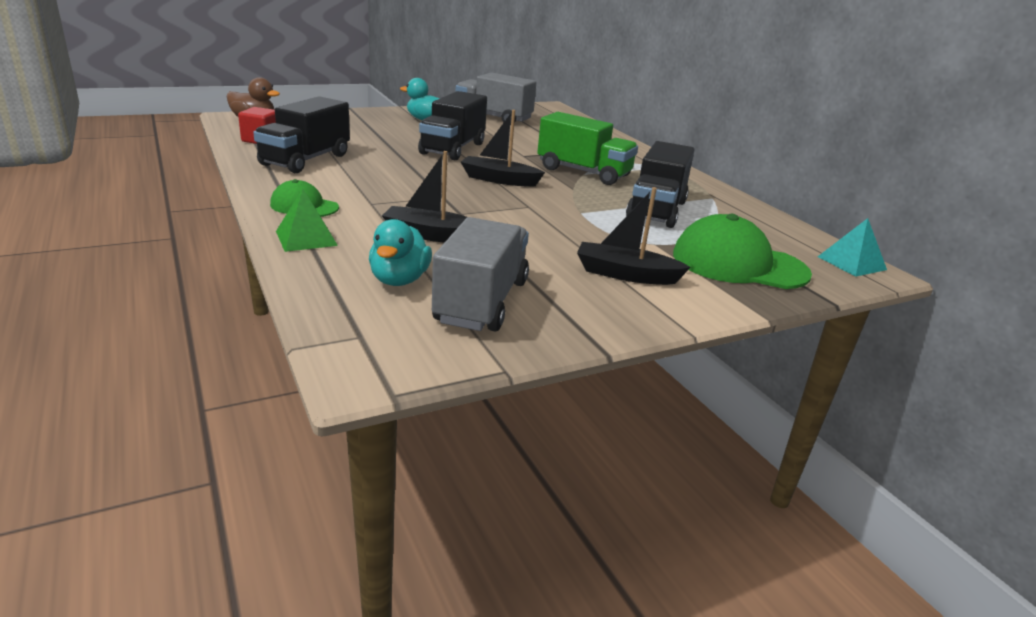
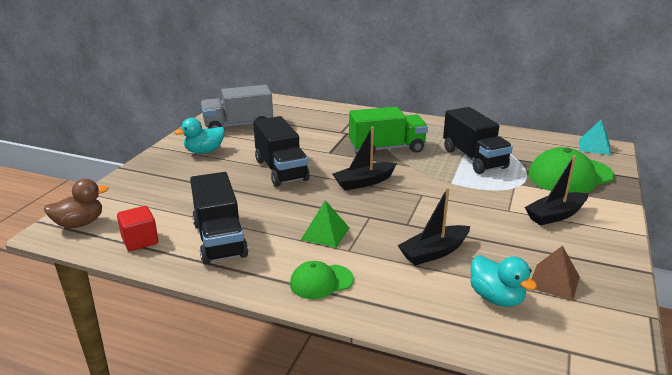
camera: 40 degrees left, 0 degrees up
(306, 238) = (386, 306): green pyramid -> green pyramid (325, 233)
(481, 302) = (554, 281): grey truck -> brown pyramid

